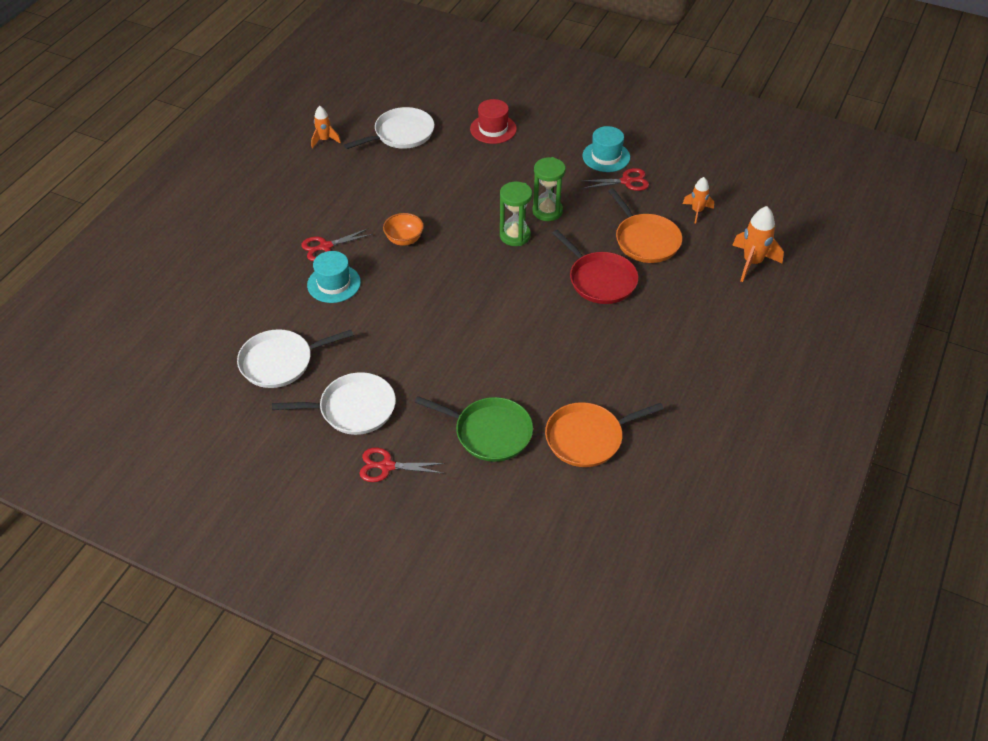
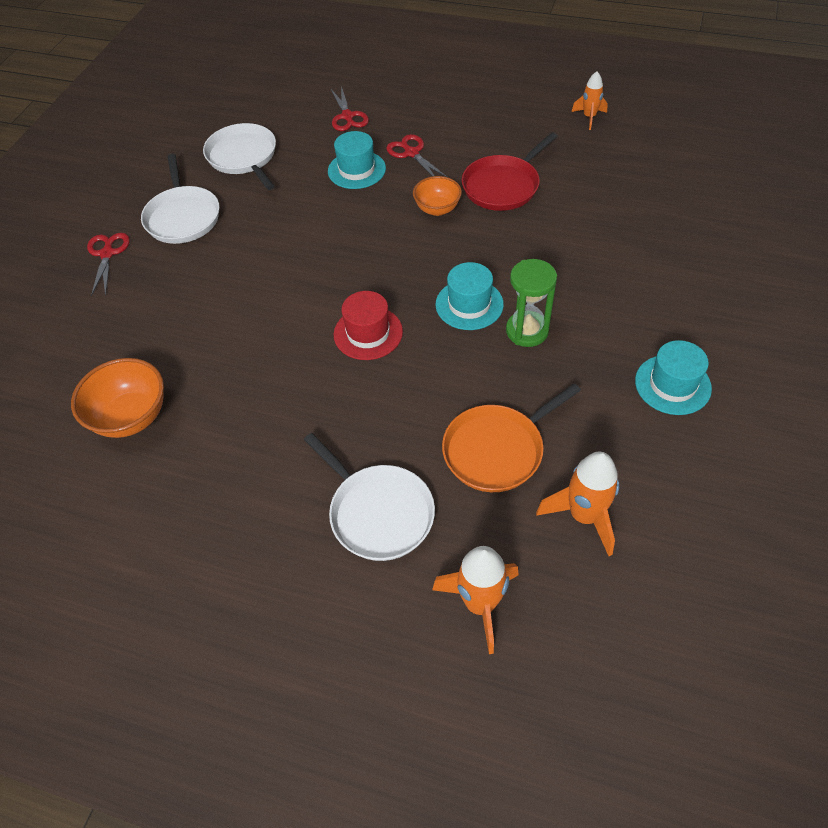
camera: 85 degrees right, 5 degrees up
(401, 134) = (628, 173): white pan -> white pan (378, 512)
(489, 432) = (145, 325): green pan -> none
(493, 129) = (678, 253): red hat -> red hat (368, 333)
(515, 236) = (469, 304): green hourglass -> turquoise hat
(588, 438) = (131, 417): orange pan -> orange bowl
(600, 280) = (403, 403): red pan -> red pan (503, 186)
(626, 181) = (623, 415): red scissors -> red scissors (347, 116)
(697, 211) = (584, 516): orange rocket -> orange rocket, size x1.61

